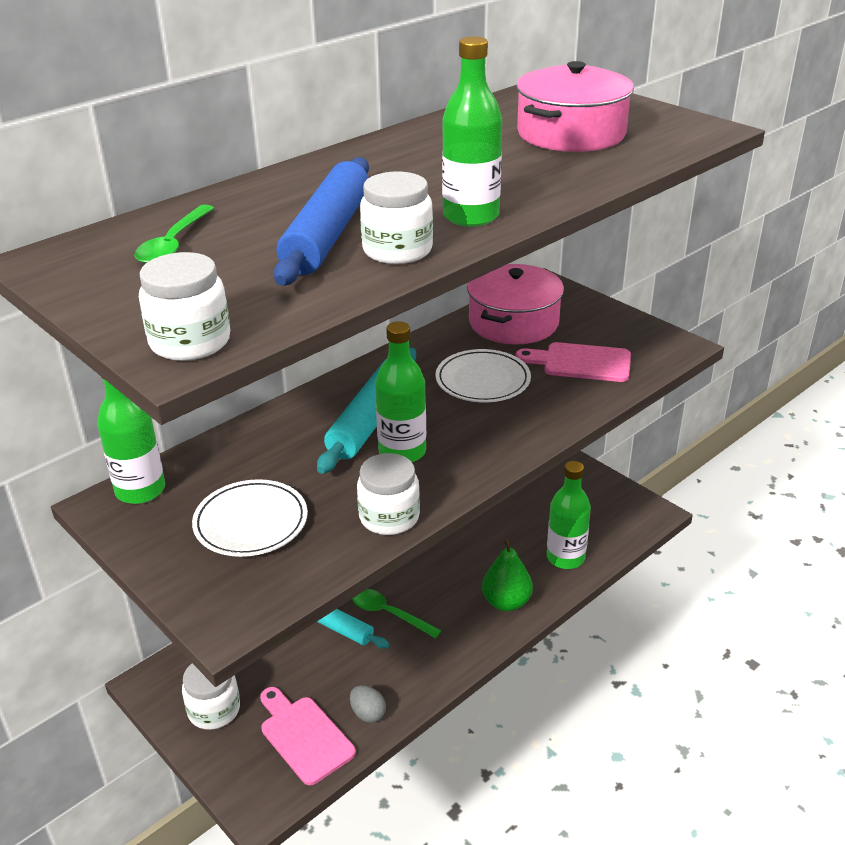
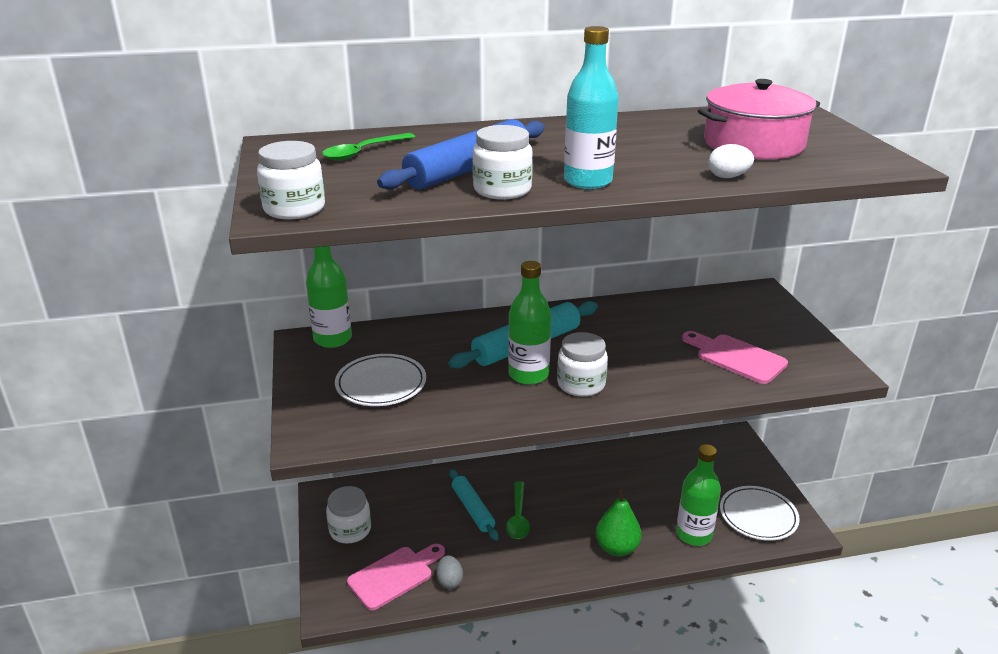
camera: 30 degrees right, 5 degrees down
(304, 736) = (394, 576): pink cutting board -> pink cutting board turned 60 degrees clockwise
(388, 613) = (518, 517): green spoon -> green spoon turned 150 degrees counterclockwise
(389, 517) = (476, 415): white jar -> white jar (581, 384)
(470, 216) = (588, 181): green bottle -> turquoise bottle
(482, 380) = (639, 345): white plate -> white plate (758, 516)
(513, 322) = (706, 311): pink pot -> none
(593, 177) = (728, 177): none -> white egg

